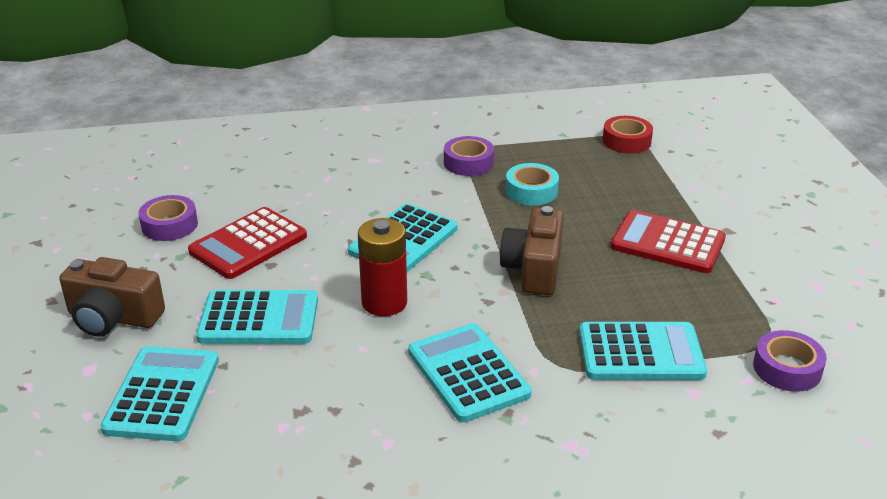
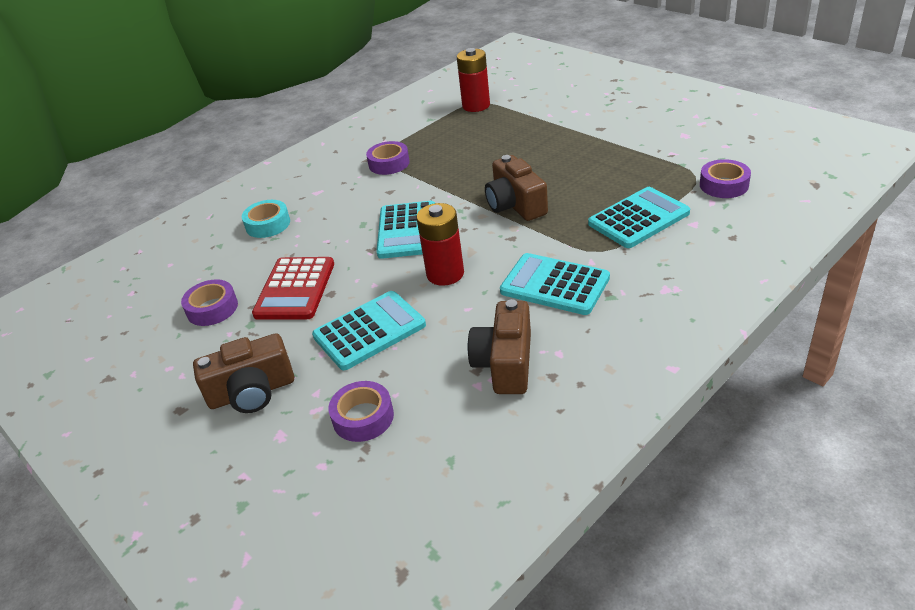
camera: 30 degrees left, 5 degrees up
(162, 394) = (363, 417): turquoise calculator -> purple tape
(329, 422) = (505, 363): none -> brown camera
(531, 191) = (454, 161): turquoise tape -> turquoise tape (268, 224)
(626, 141) = (476, 106): red tape -> red battery
(667, 243) = (575, 151): red calculator -> none

